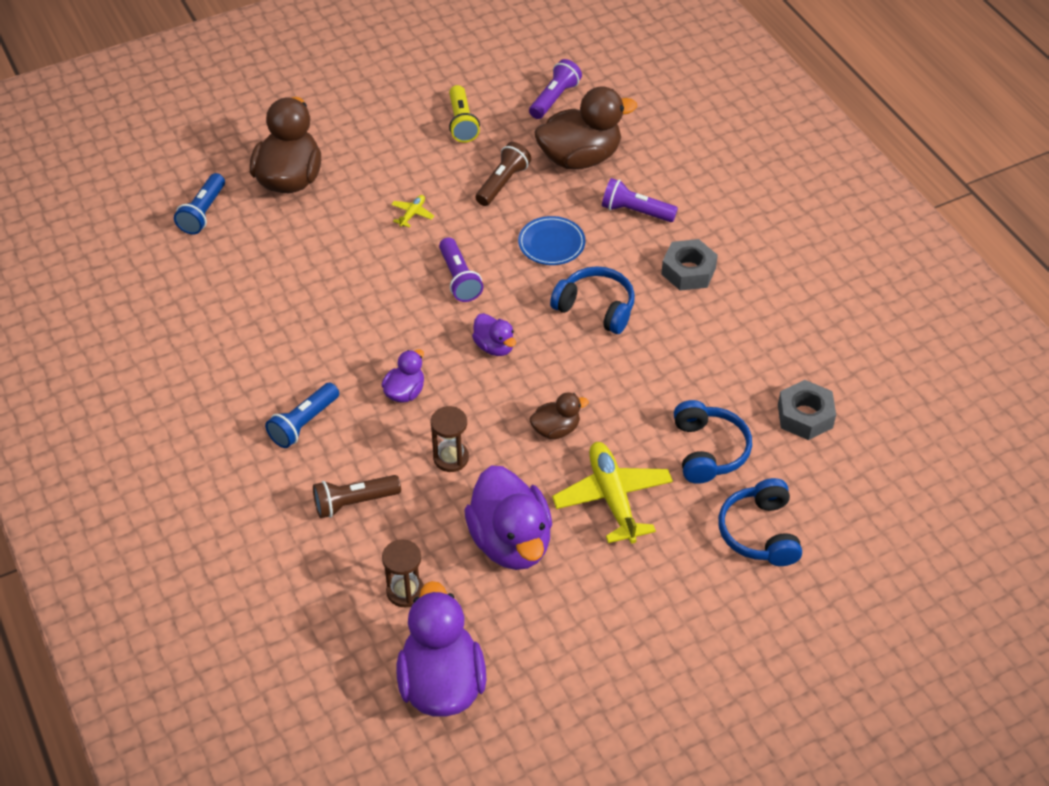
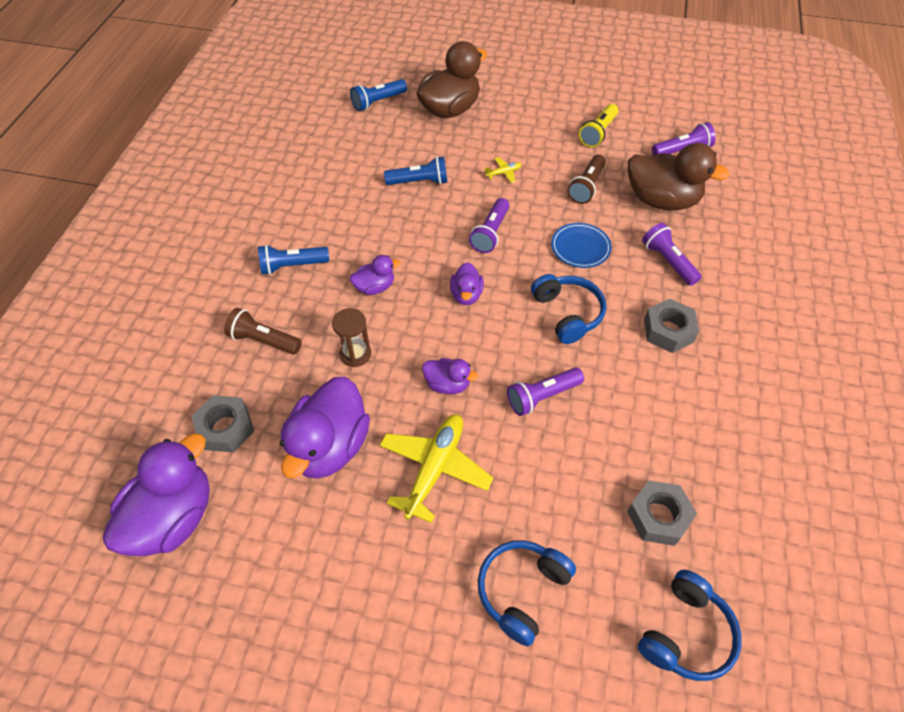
camera: 40 degrees right, 5 degrees up
(339, 270) = (419, 182): none -> blue flashlight
(405, 591) = (225, 428): brown hourglass -> grey nut
(502, 183) = (586, 186): brown flashlight -> brown flashlight turned 135 degrees clockwise
(556, 429) = (447, 384): brown duck -> purple duck
(641, 388) = (542, 396): none -> purple flashlight
(708, 450) = (547, 486): blue headphones -> blue headphones (686, 633)

